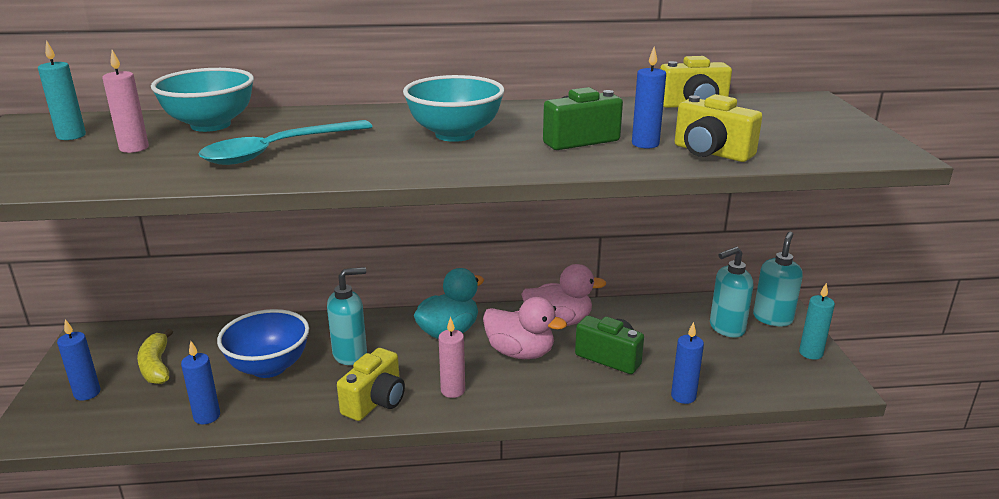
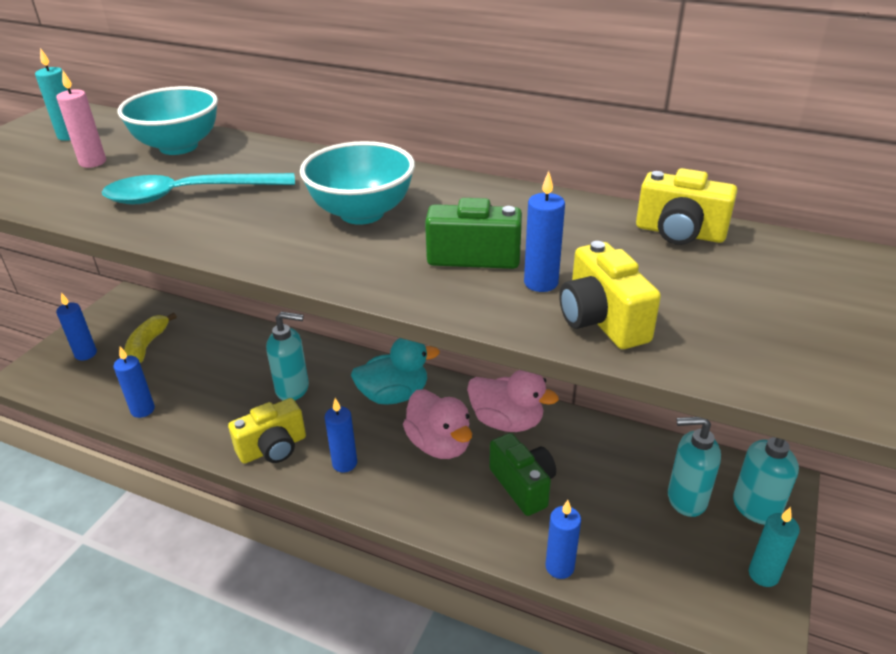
camera: 30 degrees right, 10 degrees up
(269, 367) = (222, 377): blue bowl -> none
(453, 390) = (344, 463): pink candle -> blue candle

